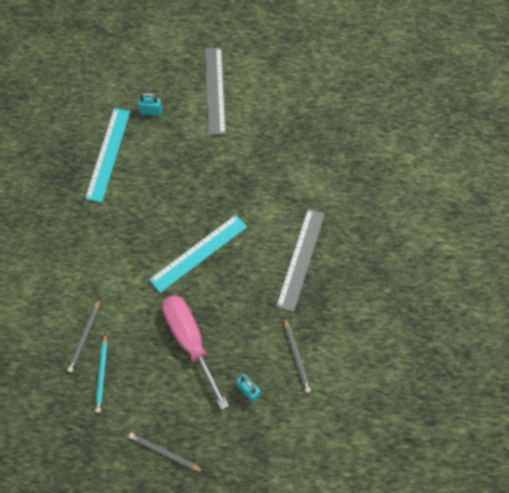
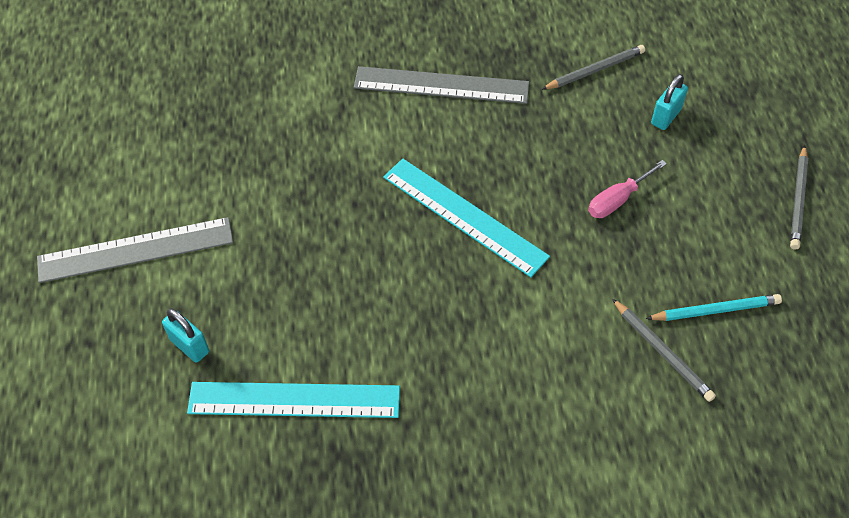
camera: 100 degrees left, 10 degrees down
(84, 337) = (662, 352): grey pencil -> grey pencil turned 45 degrees clockwise
(151, 111) = (189, 346): turquoise padlock -> turquoise padlock turned 45 degrees counterclockwise
(190, 341) = (617, 200): pink screwdriver -> pink screwdriver, size x0.50

